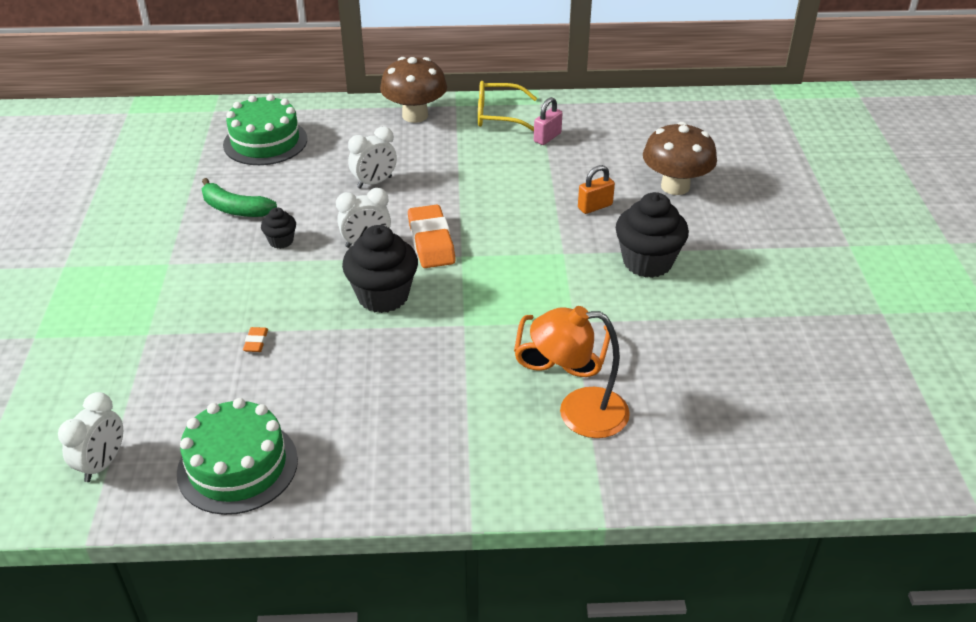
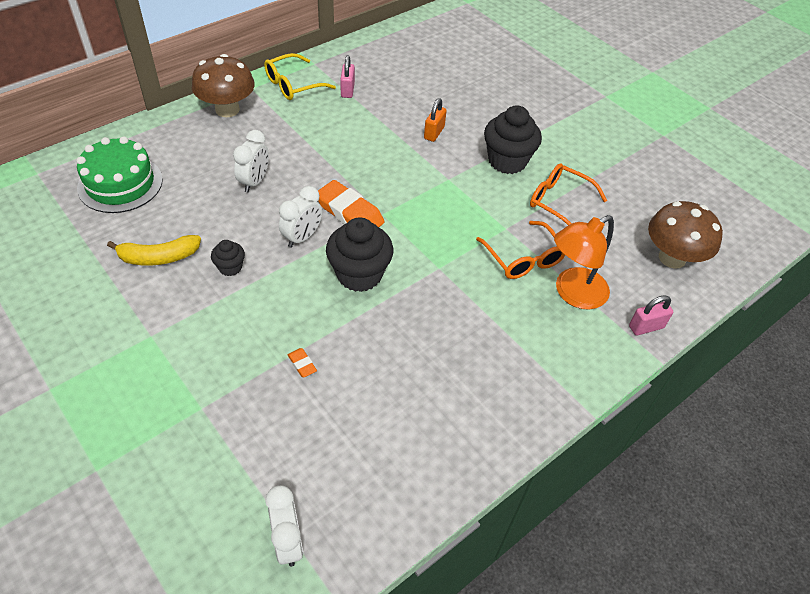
camera: 40 degrees left, 10 degrees up
(235, 209) = (158, 257): green banana -> yellow banana
(237, 466) = (396, 473): green cake -> none
(626, 483) = (646, 327): none -> pink padlock
(663, 324) = (559, 202): none -> orange glasses
(675, 186) = (469, 95): brown mushroom -> brown mushroom (672, 258)

